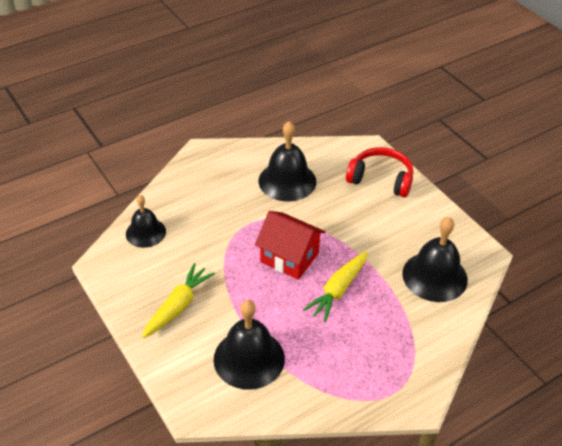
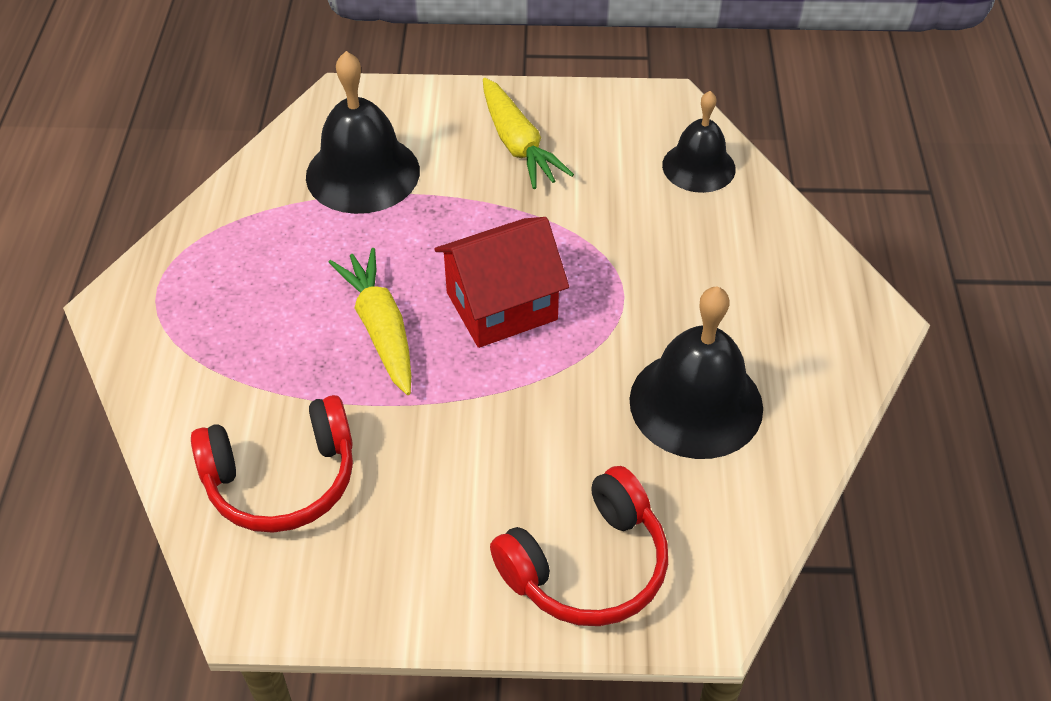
camera: 125 degrees right, 5 degrees up
(434, 276) = (282, 480): black bell -> red headphones

